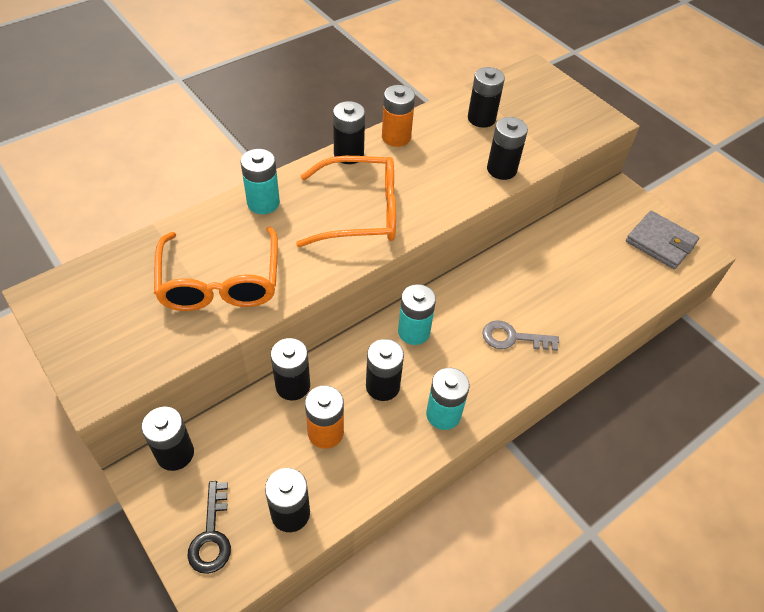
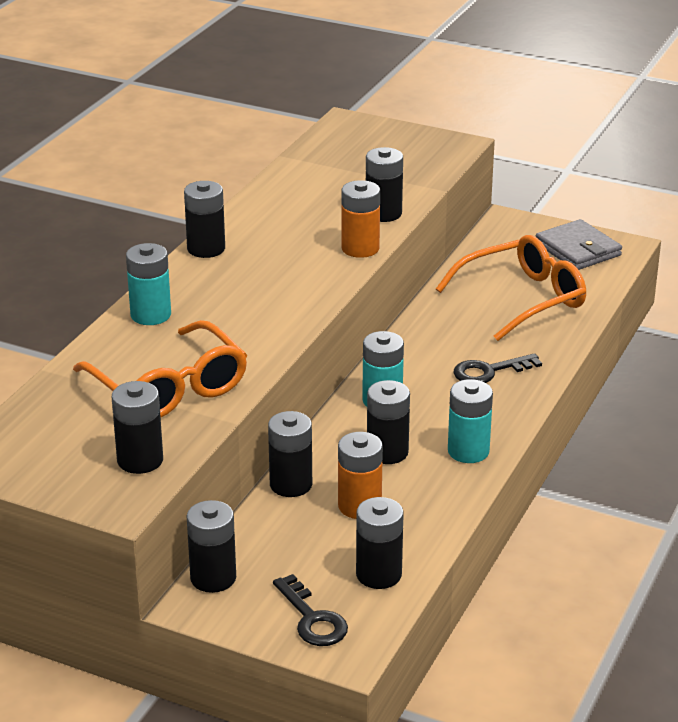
camera: 25 degrees left, 20 degrees down
(360, 212) = (265, 290): orange glasses -> orange glasses (522, 299)
(396, 137) = (245, 220): orange battery -> orange battery (360, 248)
(481, 118) = (324, 178): black battery -> black battery (140, 460)
(513, 338) = (489, 371): grey key -> black key
(660, 242) = (578, 249): grey wallet -> grey wallet turned 45 degrees clockwise

